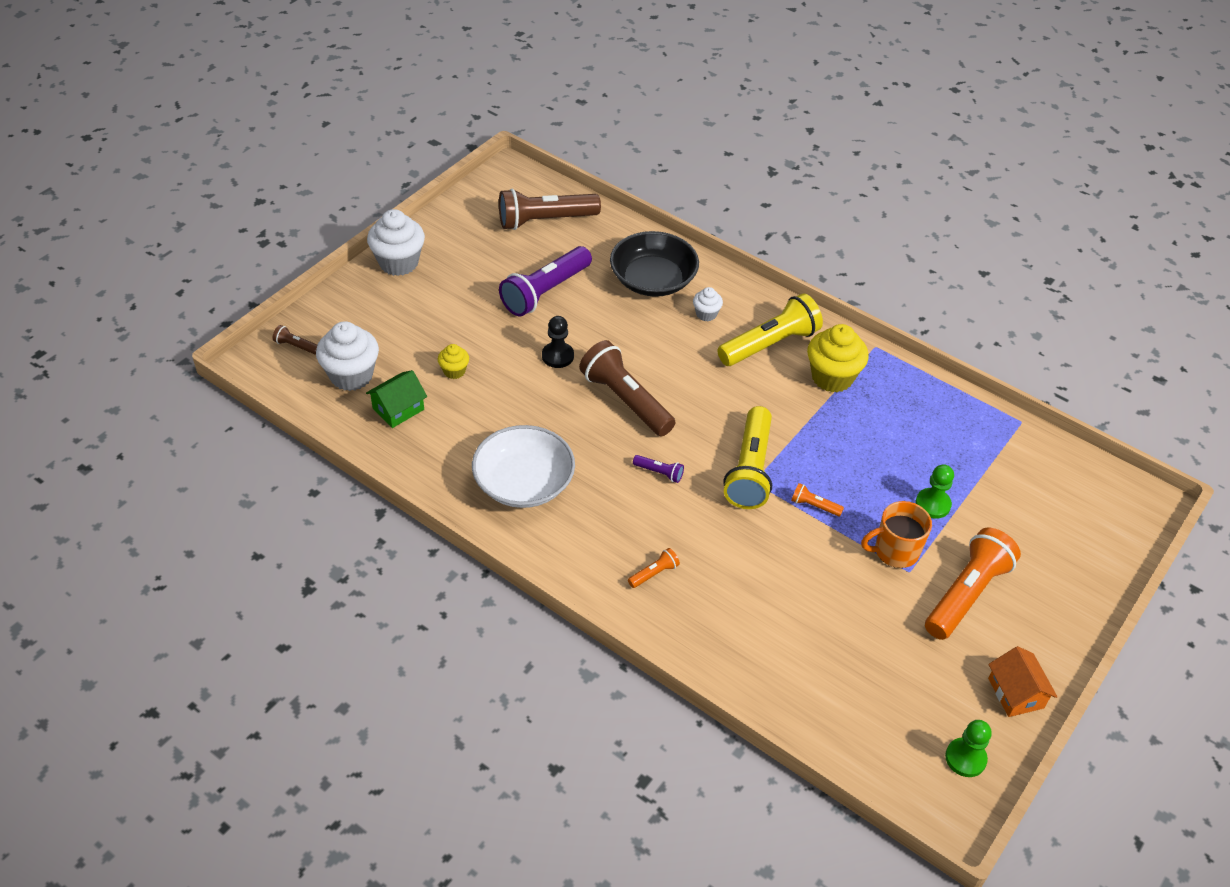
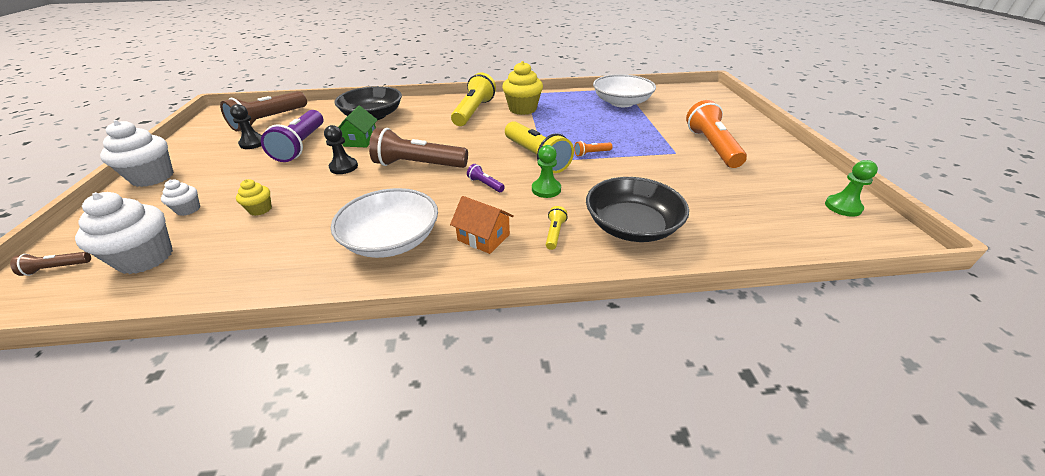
camera: 40 degrees left, 10 degrees down
(398, 409) = (220, 255): green house -> green house (360, 140)
(505, 258) = (253, 143): none -> black pawn
(654, 573) = (555, 233): orange flashlight -> yellow flashlight
(659, 473) = (485, 184): purple flashlight -> purple flashlight turned 120 degrees counterclockwise
(706, 314) = (422, 115): white cupcake -> white cupcake (188, 209)
(728, 617) = (632, 226): none -> black bowl
(895, 551) = (656, 149): orange mug -> none
(932, 504) = (640, 126): green pawn -> green pawn (546, 189)
(975, 447) = (621, 102): none -> white bowl
(1015, 693) = (800, 168): orange house -> orange house (483, 237)

